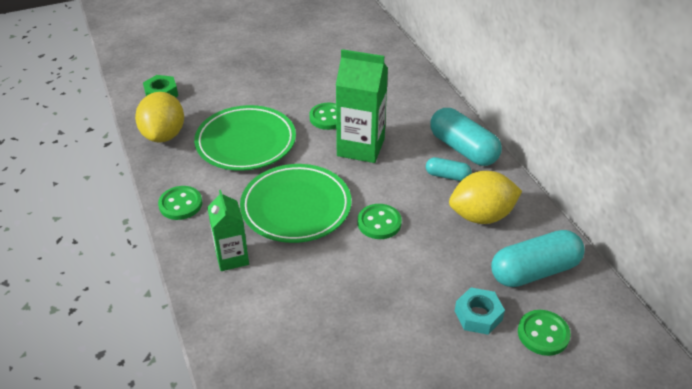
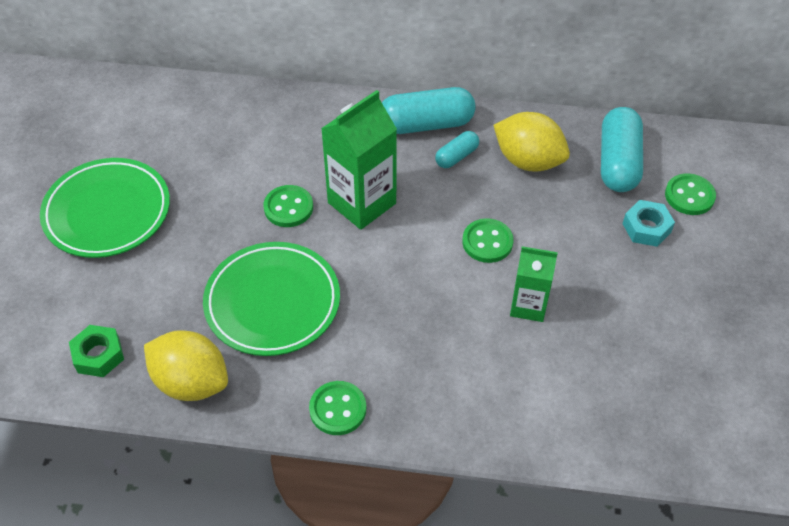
camera: 60 degrees left, 10 degrees up
(232, 258) = (458, 390): green carton -> green carton (528, 306)
(296, 207) = (417, 301): green plate -> green plate (107, 212)
(481, 216) = (528, 161): yellow lemon -> yellow lemon turned 75 degrees counterclockwise

